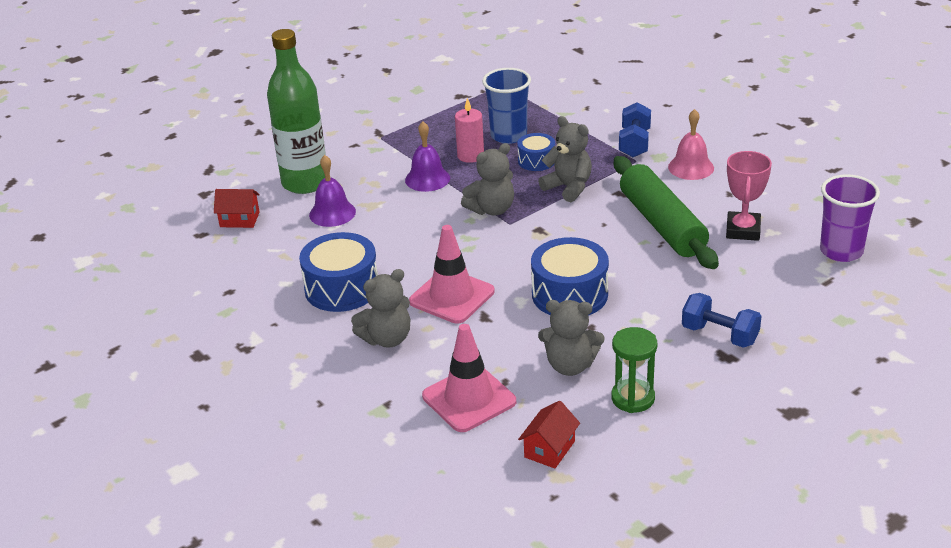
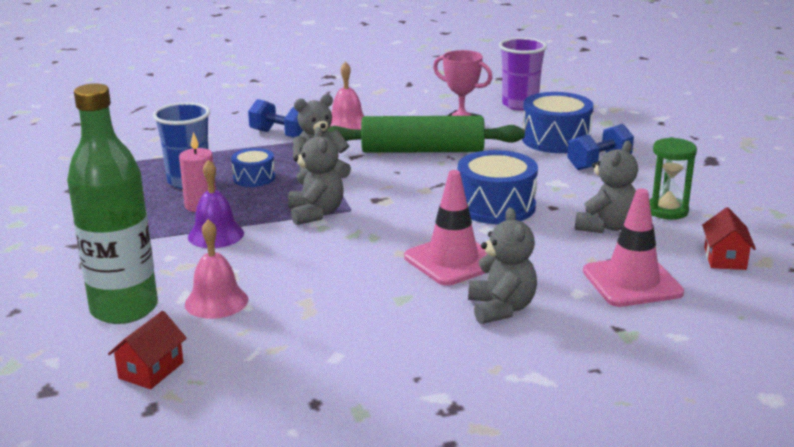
camera: 70 degrees left, 10 degrees down
(332, 213) = (216, 301): purple bell -> pink bell
(342, 288) = (381, 320): blue drum -> blue drum (556, 140)
(549, 449) = (724, 258): red house -> red house turned 45 degrees clockwise

